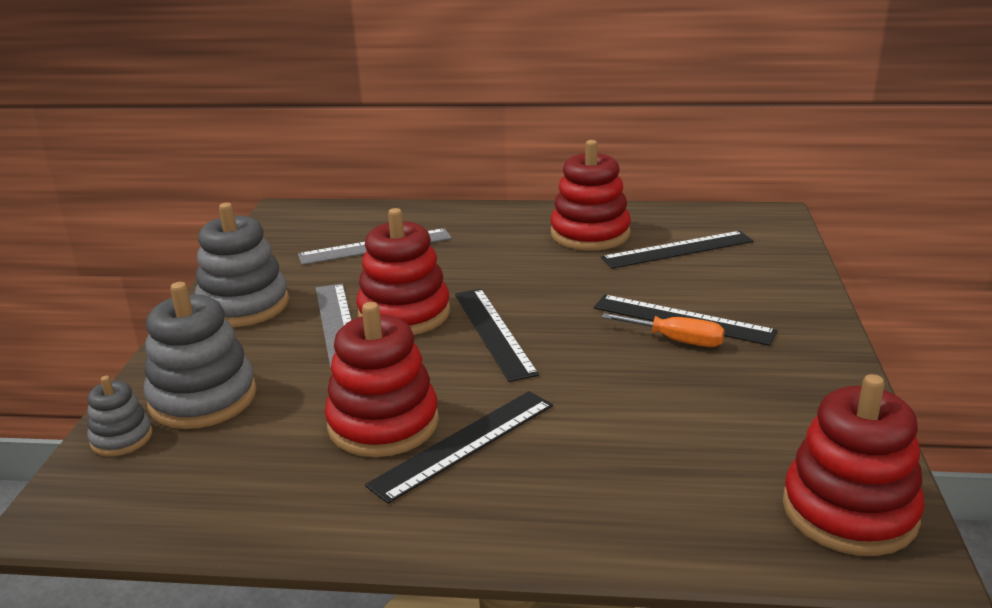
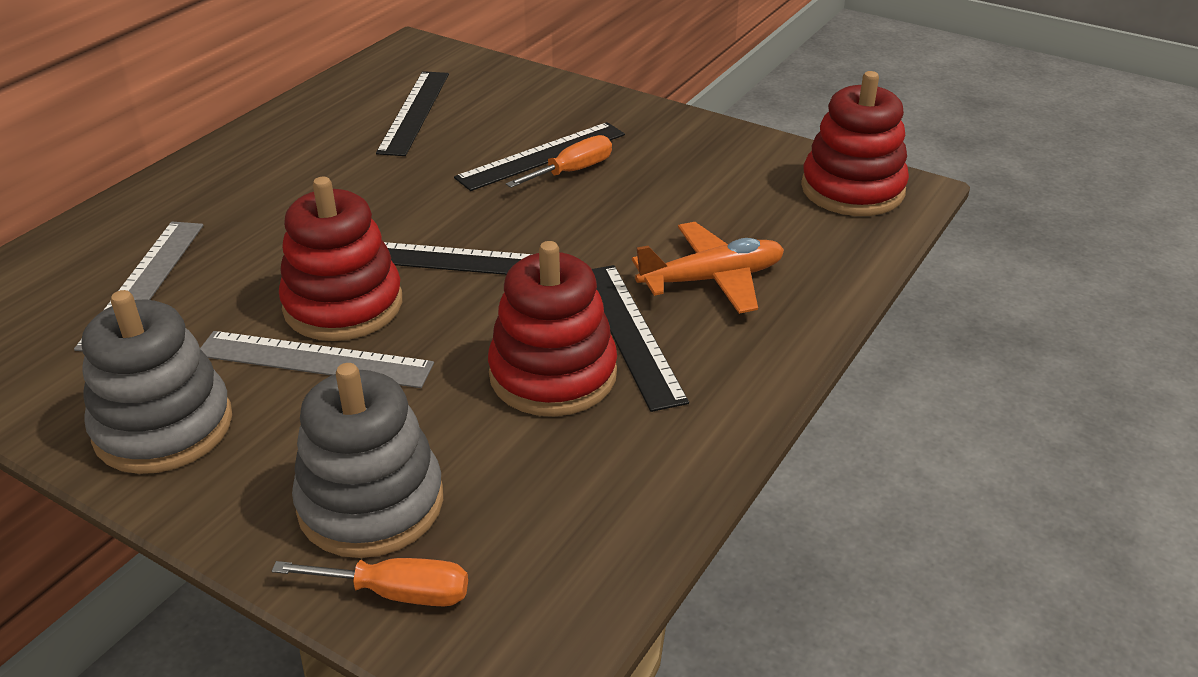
camera: 65 degrees left, 10 degrees up
(121, 438) = (397, 593): grey stacking toy -> orange screwdriver
(582, 463) = (712, 279): none -> orange plane
(590, 234) = (317, 142): red stacking toy -> none

